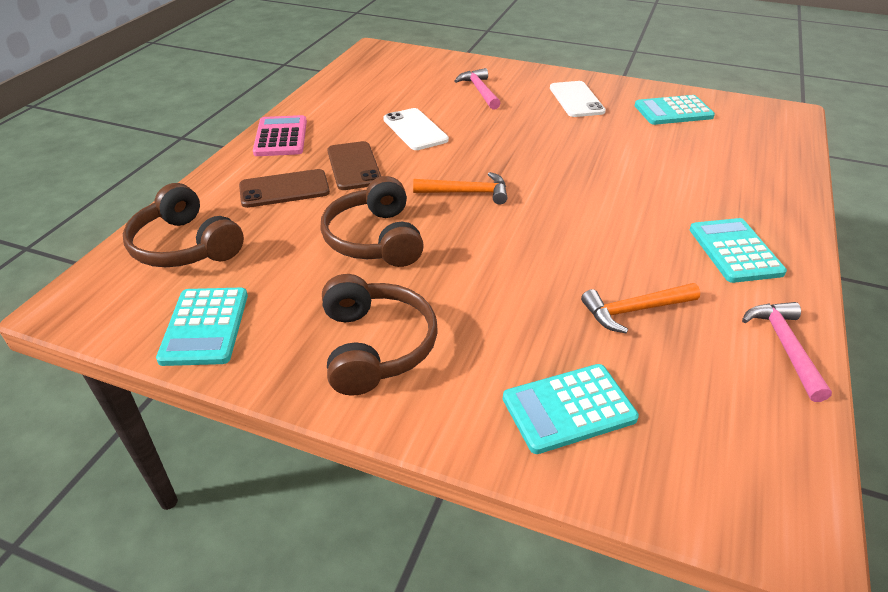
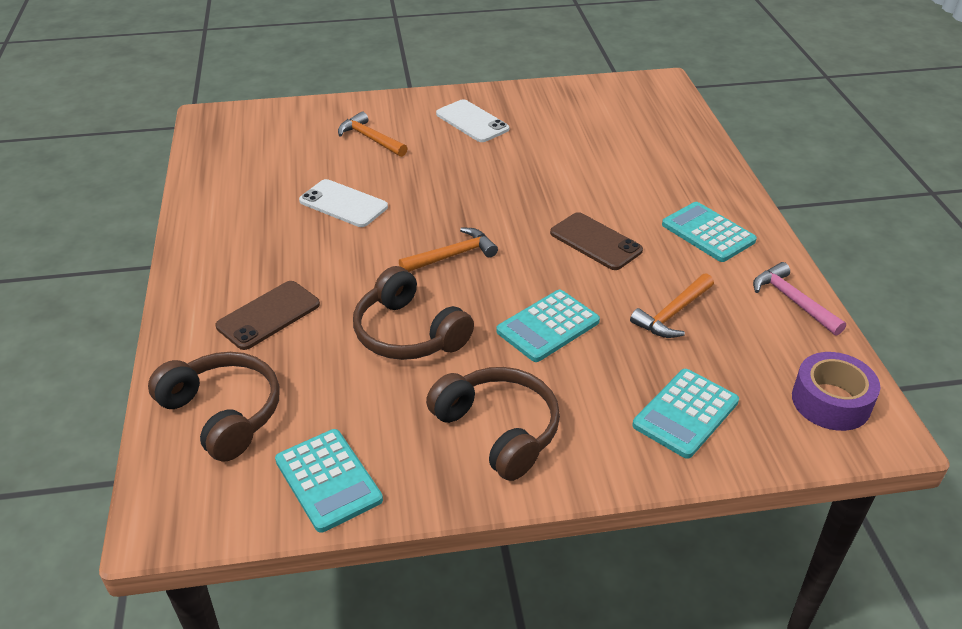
camera: 30 degrees left, 0 degrees up
(185, 246) = (223, 413): brown headphones -> brown headphones turned 150 degrees counterclockwise
(281, 137) = (206, 258): pink calculator -> none
(354, 166) = (317, 265): brown phone -> brown phone (595, 242)
(479, 91) = (370, 138): pink hammer -> orange hammer
(673, 111) = (567, 109): turquoise calculator -> turquoise calculator (548, 326)
(752, 469) = (831, 401): none -> purple tape

